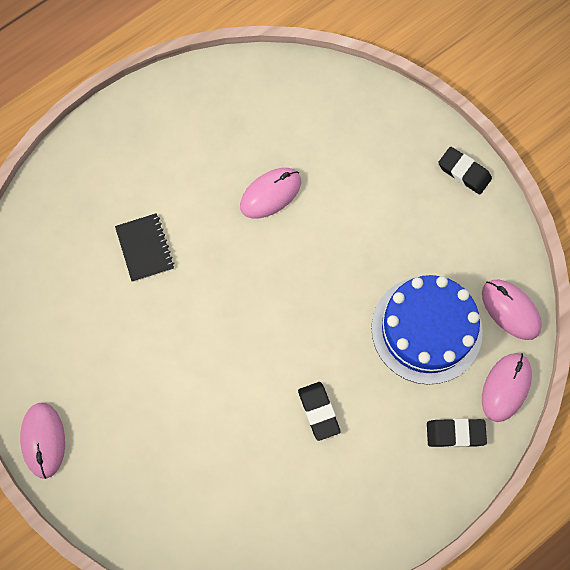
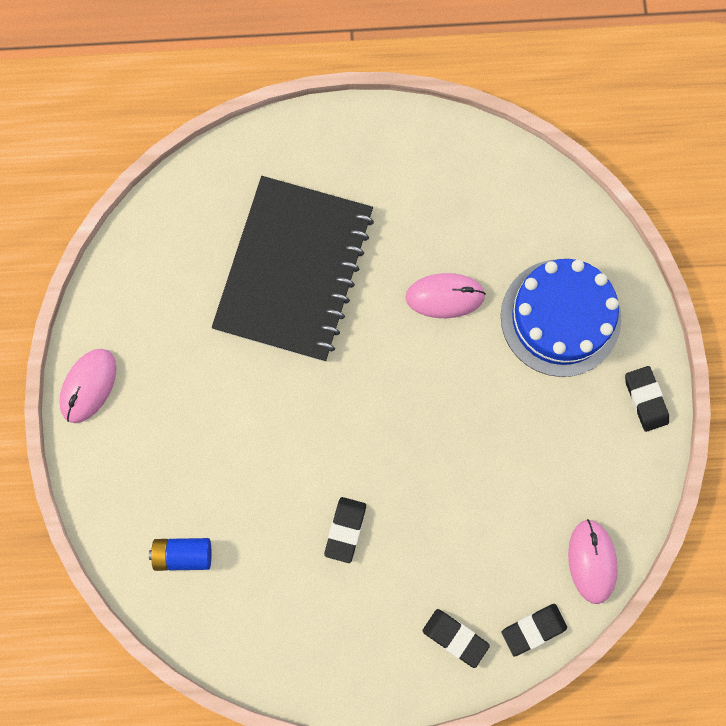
camera: 35 degrees right, 5 degrees up
(145, 248) = (294, 270): black notebook -> black notebook, size x2.43
(208, 517) = (183, 554): none -> blue battery
(426, 329) = (498, 524): blue cake -> blue cake (560, 317)
(505, 387) = (533, 629): pink mouse -> black eraser

